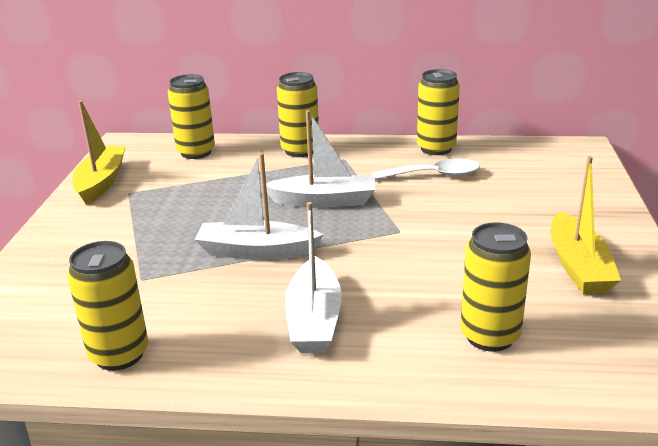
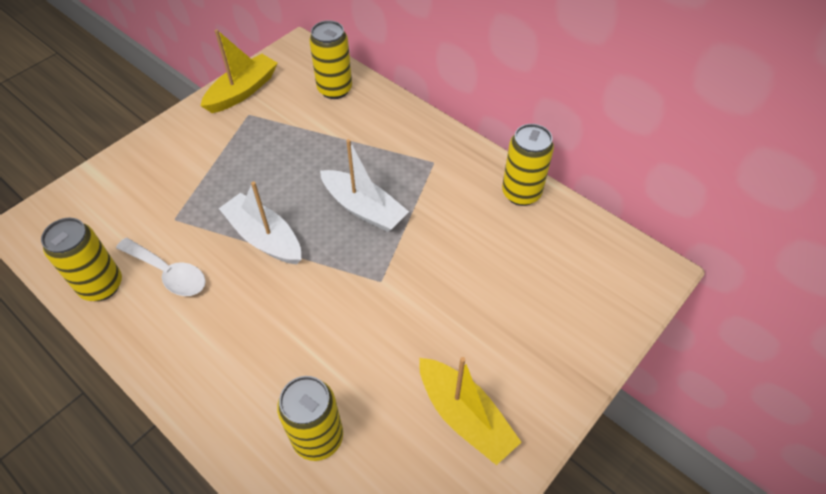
camera: 35 degrees right, 25 degrees up
(300, 150) = (410, 131): yellow can -> none
(314, 319) = (230, 335): white boat -> none
(433, 175) = (479, 228): white spoon -> white spoon (168, 273)
(578, 266) = (465, 416): yellow boat -> yellow boat turned 75 degrees counterclockwise

